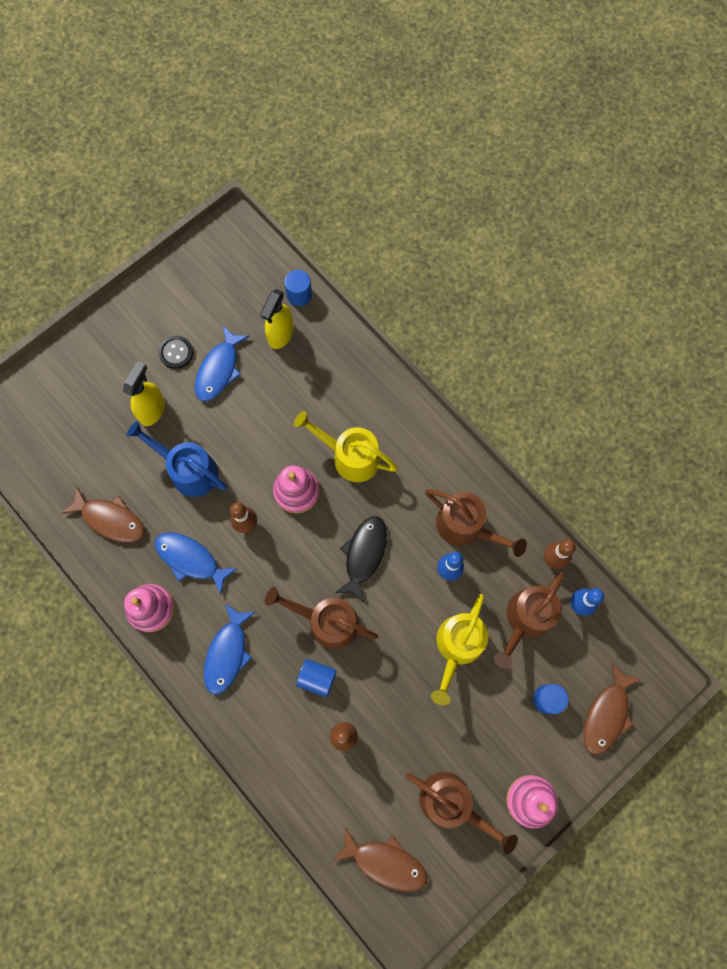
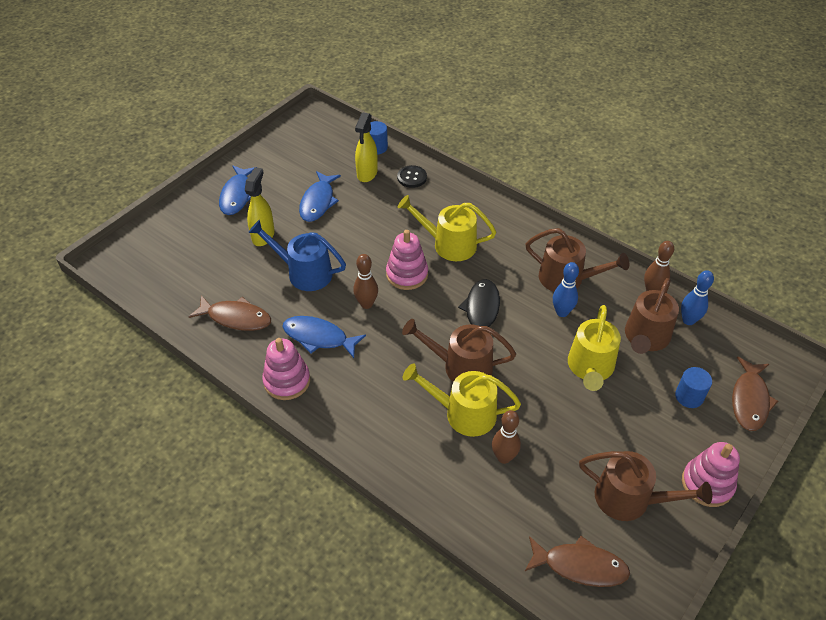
camera: 10 degrees left, 25 degrees down
(176, 352) = (278, 195): black button -> black button (412, 177)
(227, 653) = (370, 406): blue fish -> blue fish (237, 195)
(317, 678) = (463, 413): blue cylinder -> yellow watering can

